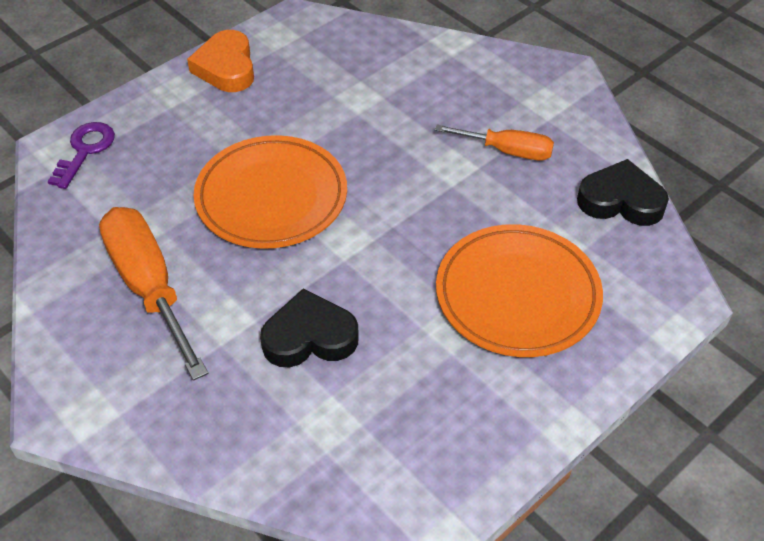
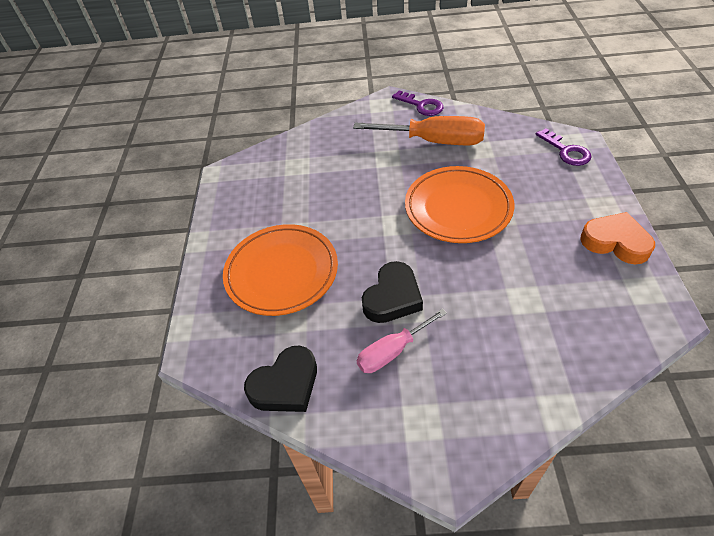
camera: 135 degrees right, 0 degrees up
(59, 352) = (421, 106): none -> purple key
(309, 337) = (347, 180): black heart -> black heart (392, 297)
(507, 151) = (392, 351): orange screwdriver -> pink screwdriver

